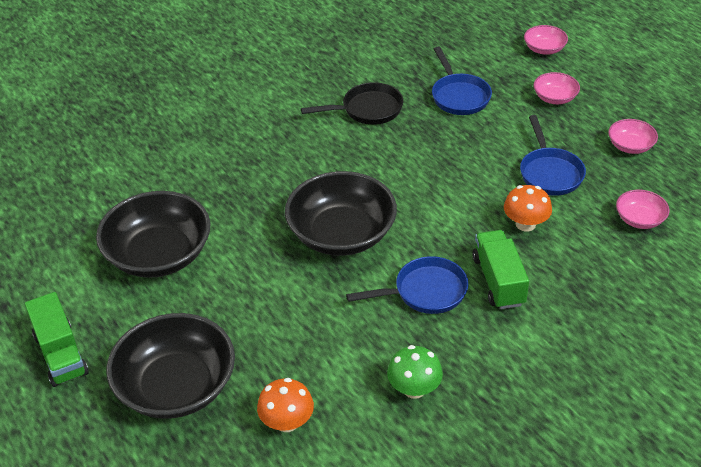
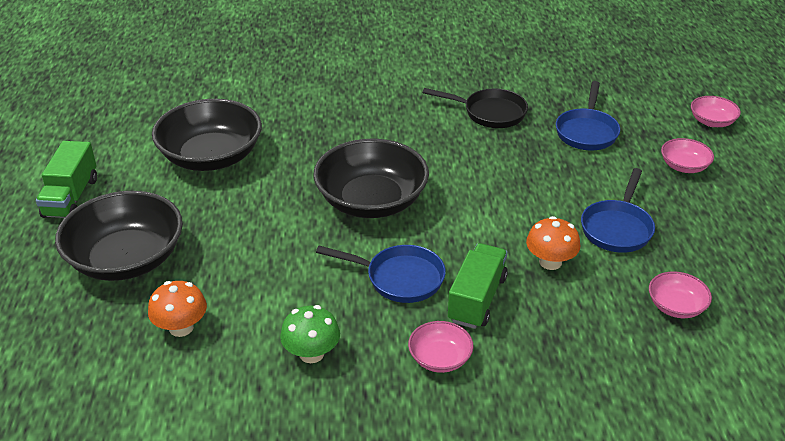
camera: 30 degrees right, 5 degrees down
(630, 146) = (727, 237): pink bowl -> pink bowl (440, 358)

